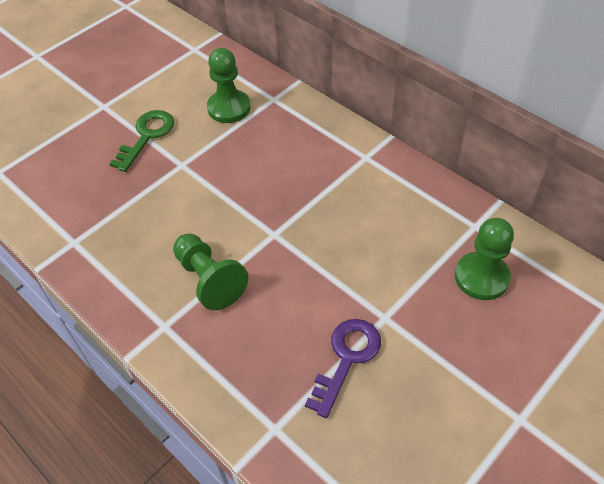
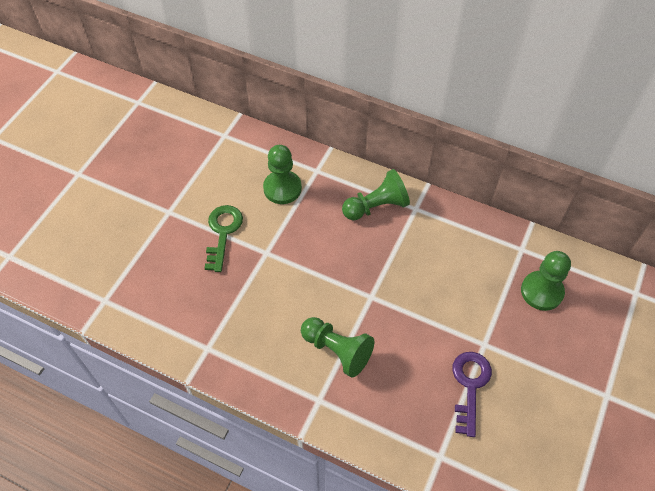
camera: 20 degrees left, 5 degrees up
(322, 146) = (376, 206): none -> green pawn

